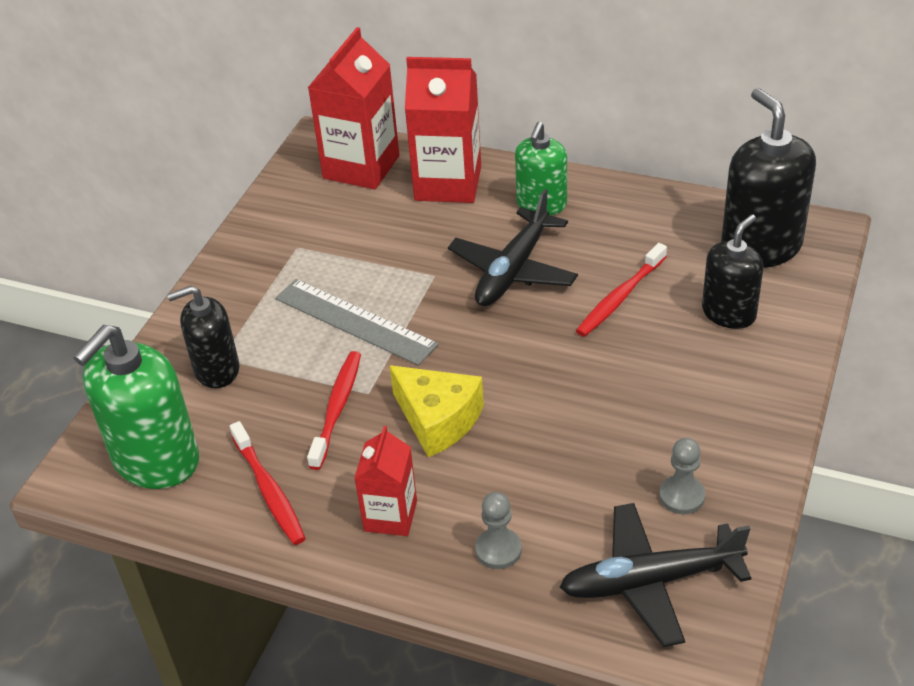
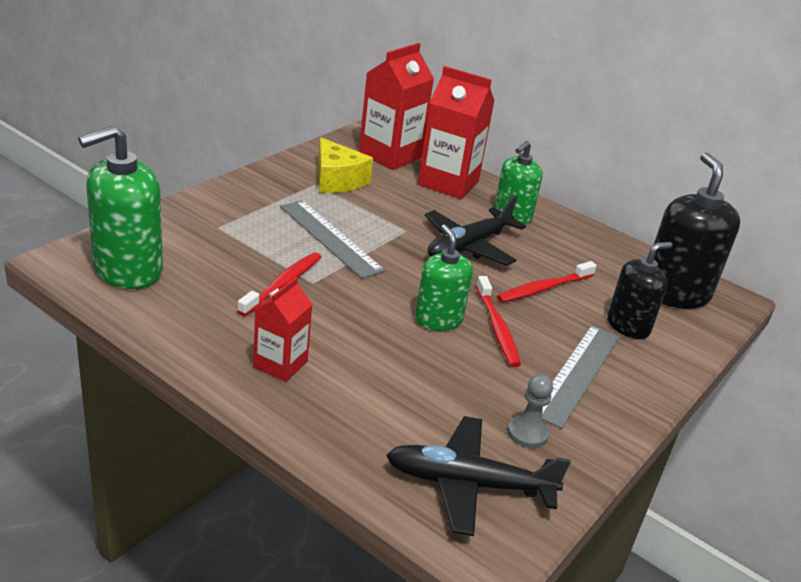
camera: 10 degrees right, 10 degrees down
(216, 370) = (209, 233): black soap dispenser -> none
(269, 490) = (198, 316): red toothbrush -> red toothbrush (497, 328)
(438, 420) = (356, 316): yellow cheese -> yellow cheese (337, 180)
(498, 550) = (353, 416): grey pawn -> none
(527, 387) = (438, 319): none -> green soap dispenser
(701, 399) = (577, 373): none -> grey ruler

